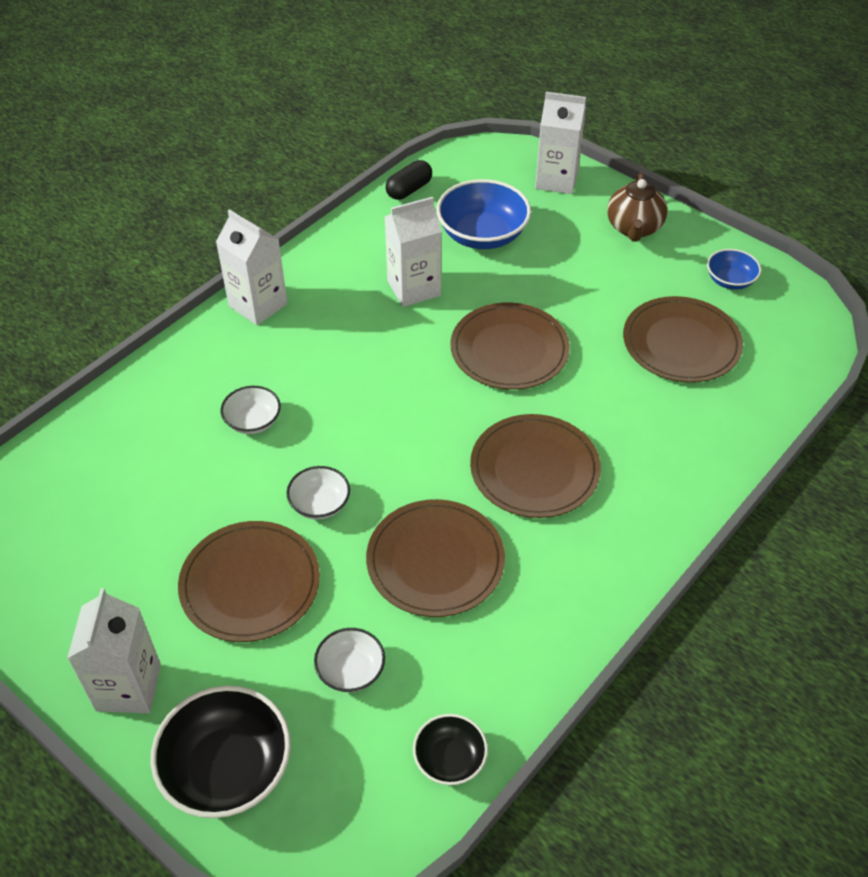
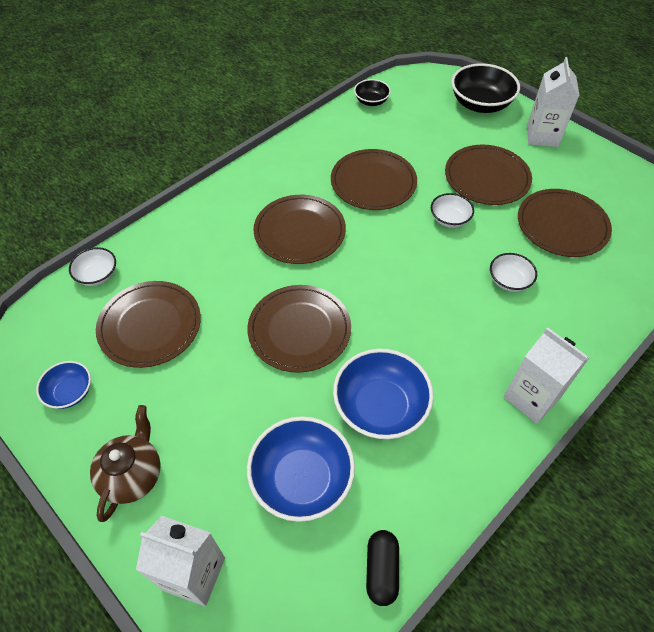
camera: 175 degrees left, 5 degrees up
(156, 505) = (562, 225): none -> brown plate
(351, 670) = (422, 136): white bowl -> white bowl (97, 275)
(409, 190) = (381, 570): black capsule -> black capsule turned 45 degrees counterclockwise
(414, 288) = (380, 407): white carton -> blue bowl

